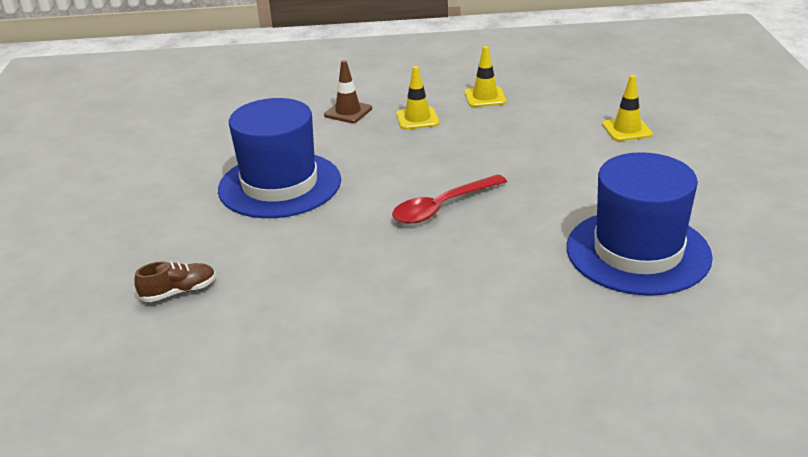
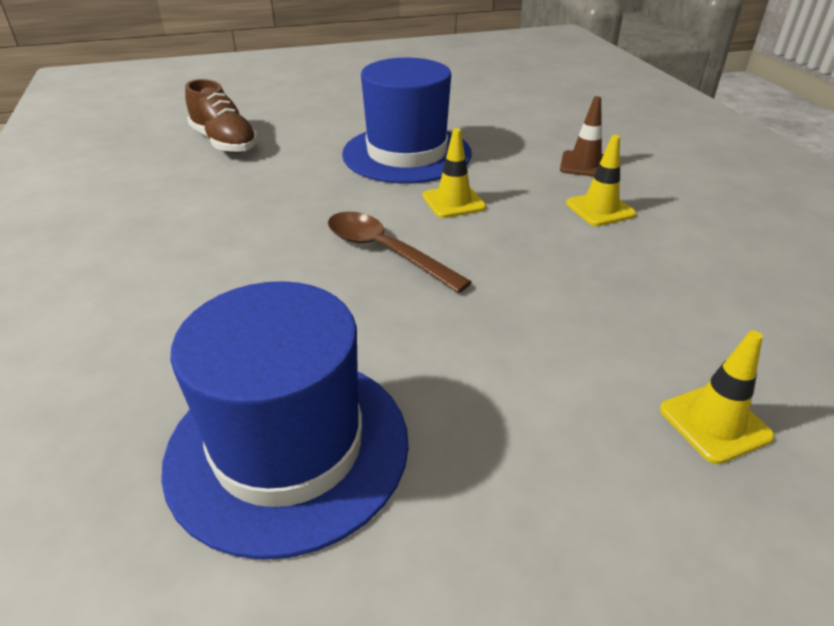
camera: 75 degrees right, 5 degrees up
(179, 292) = (225, 142): brown shoe -> brown shoe, size x1.61
(442, 207) = (385, 251): red spoon -> brown spoon
(485, 97) = (707, 254): yellow traffic cone -> yellow traffic cone (453, 202)

